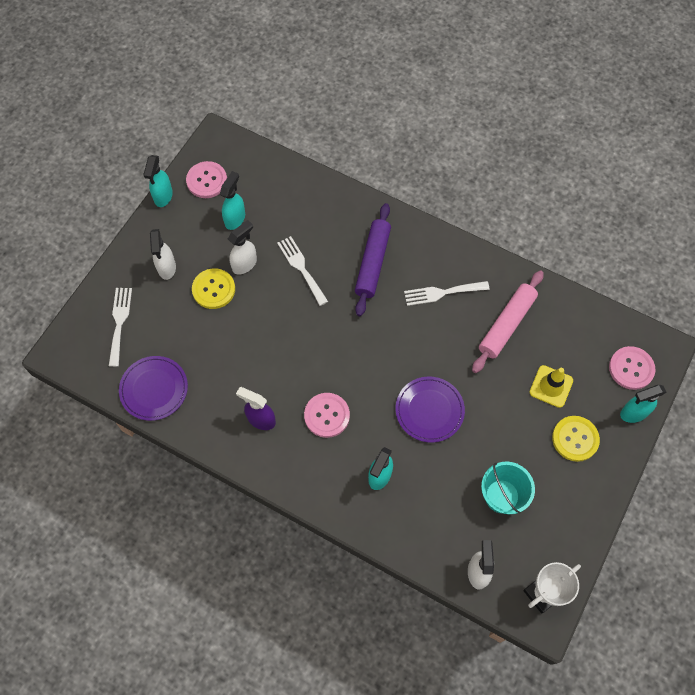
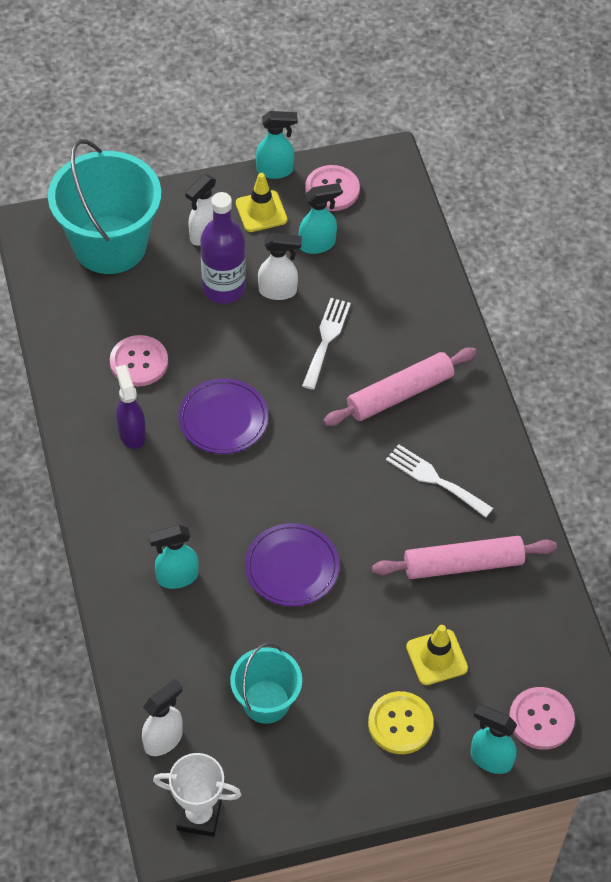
camera: 45 degrees right, 10 degrees down
(119, 322) = (110, 245): white fork -> turquoise bucket
(154, 389) = (73, 325): purple plate -> purple plate (223, 419)
(163, 196) = (275, 170): turquoise spray bottle -> turquoise spray bottle turned 150 degrees counterclockwise
(183, 227) = (261, 211): none -> yellow traffic cone
(213, 289) = (224, 288): yellow button -> purple bottle
(327, 415) = (193, 484): pink button -> pink button (139, 362)
(372, 263) = (400, 394): purple rolling pin -> pink rolling pin

